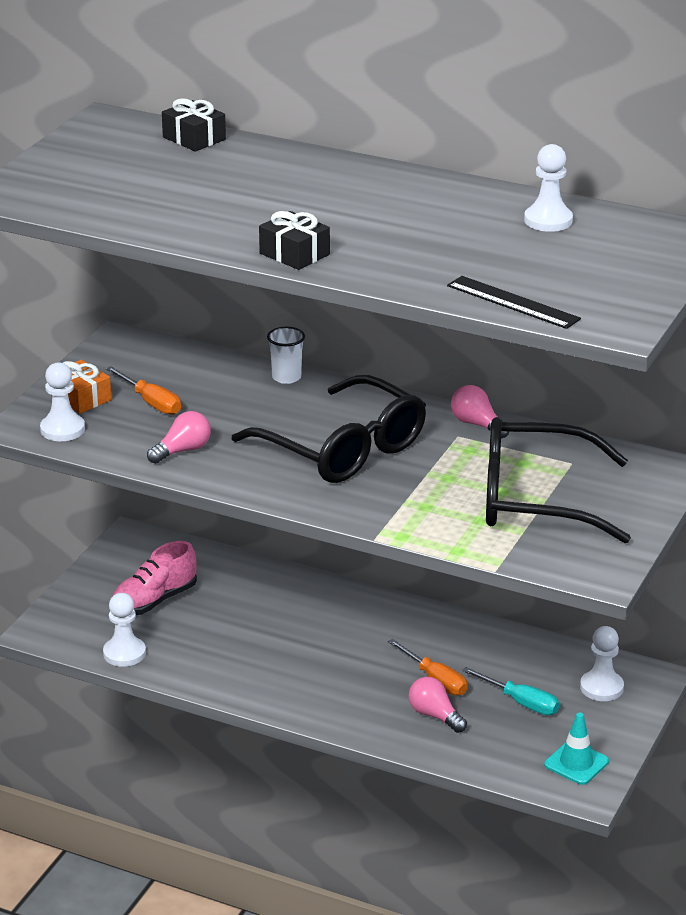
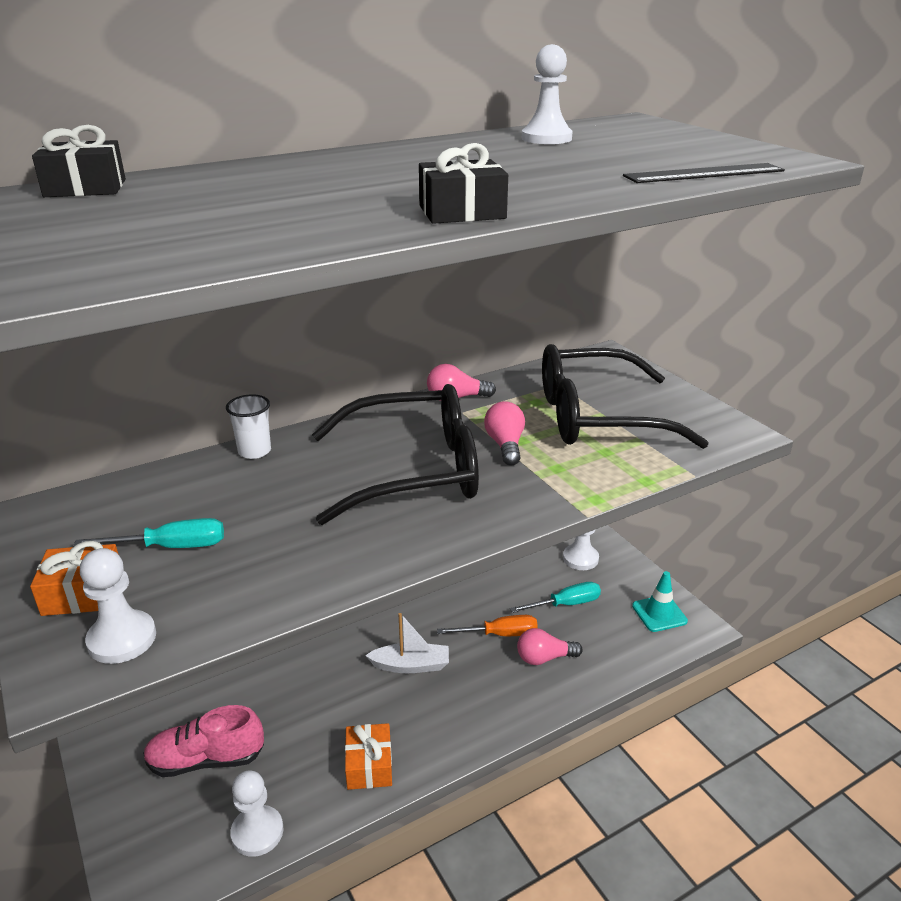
camera: 55 degrees left, 0 degrees up
(151, 402) = (171, 547): orange screwdriver -> turquoise screwdriver
(154, 601) = (206, 760): pink shoe -> pink shoe turned 90 degrees clockwise
(183, 450) = (292, 565): pink light bulb -> pink light bulb (505, 445)
(226, 674) = (369, 765): none -> orange gift
(344, 649) = (411, 665): none -> white boat
(535, 499) = (597, 417): black glasses -> black glasses turned 45 degrees clockwise

